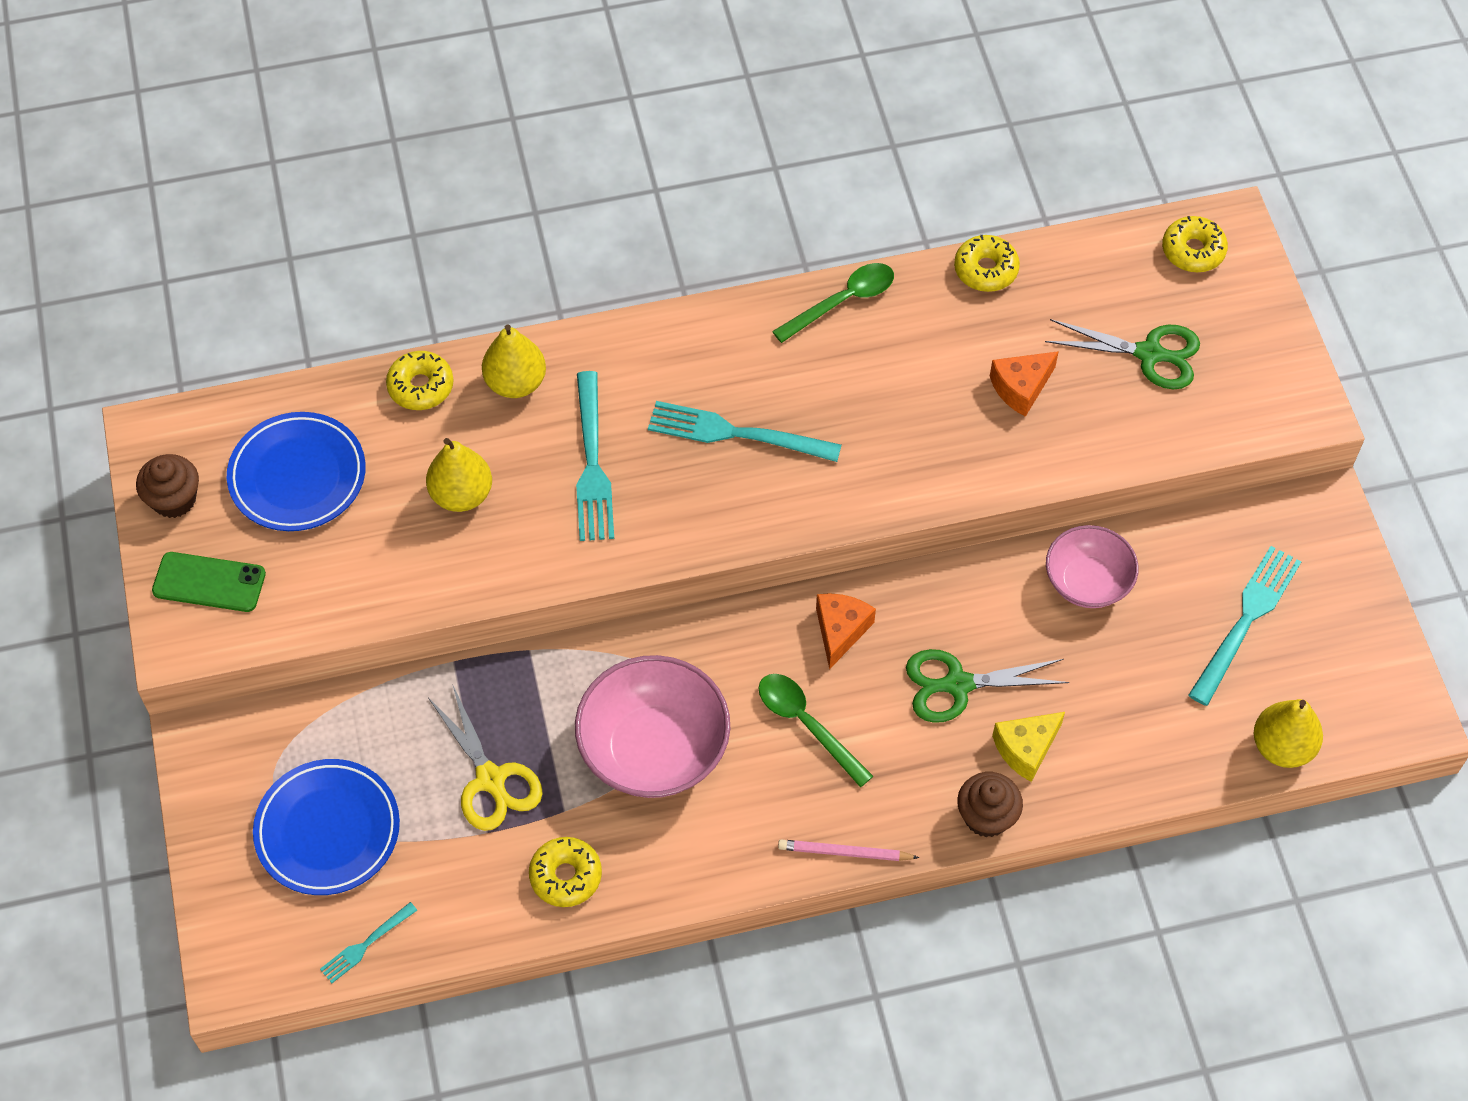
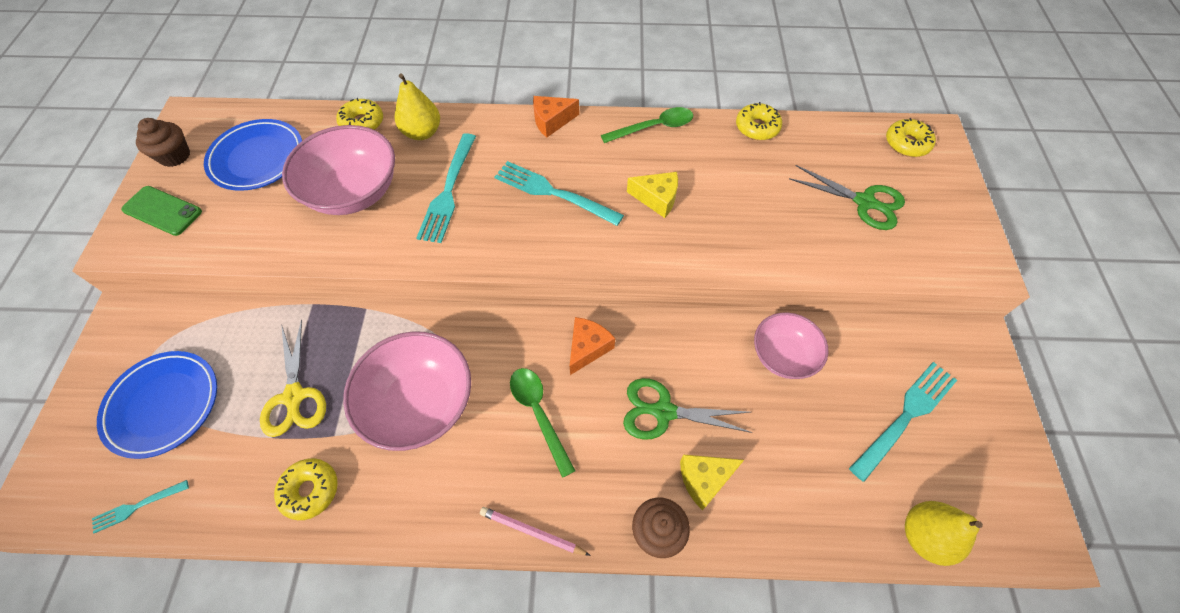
camera: 15 degrees right, 0 degrees up
(461, 495) = (353, 192): yellow pear -> pink bowl
(877, 410) = (657, 199): none -> yellow cheese
(1021, 388) = (764, 205): orange cheese -> orange cheese (551, 121)

